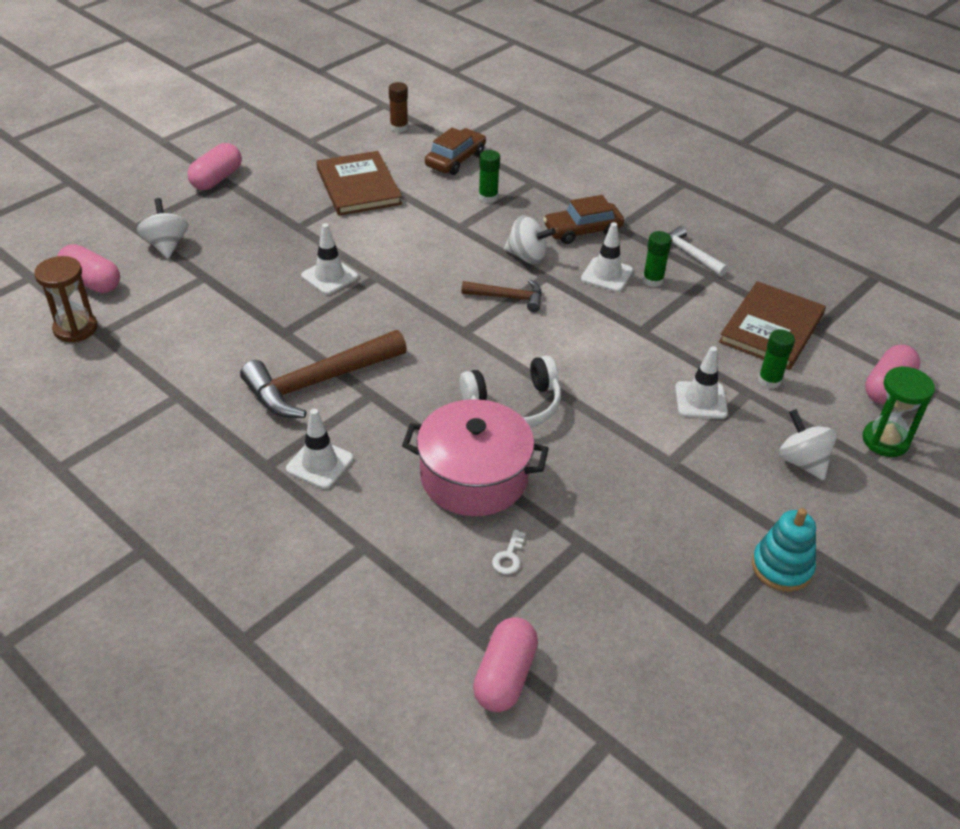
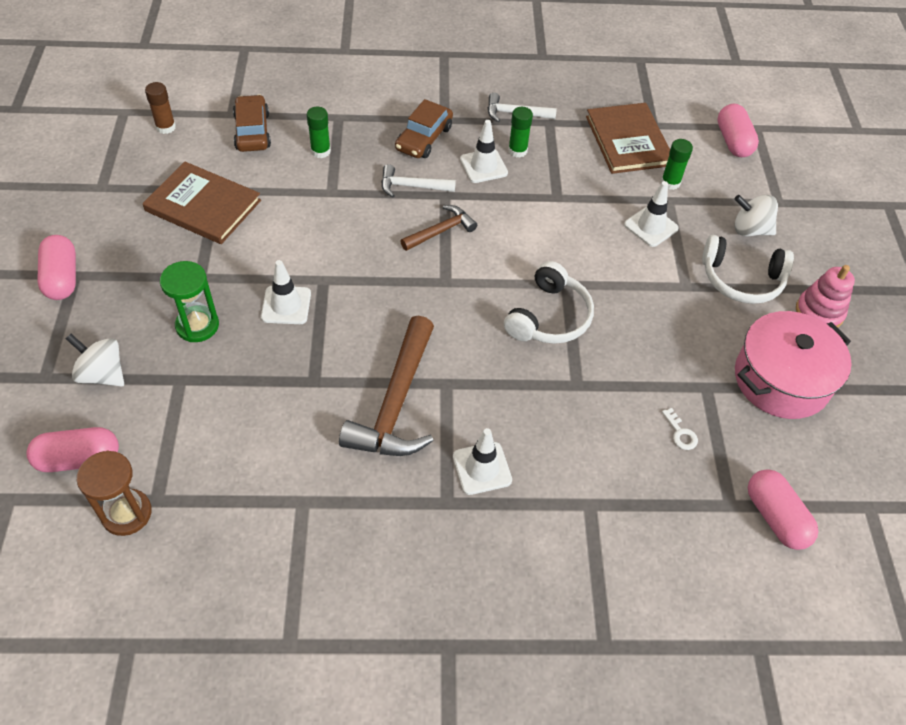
camera: 45 degrees left, 10 degrees up
(474, 477) = (591, 392): pink pot -> pink pot (781, 380)
(527, 256) = (412, 186): white spinning top -> white hammer
(735, 492) = (741, 279): none -> white headphones
(781, 567) = (819, 312): turquoise stacking toy -> pink stacking toy
(885, 440) = (772, 181): green hourglass -> green hourglass (197, 325)

